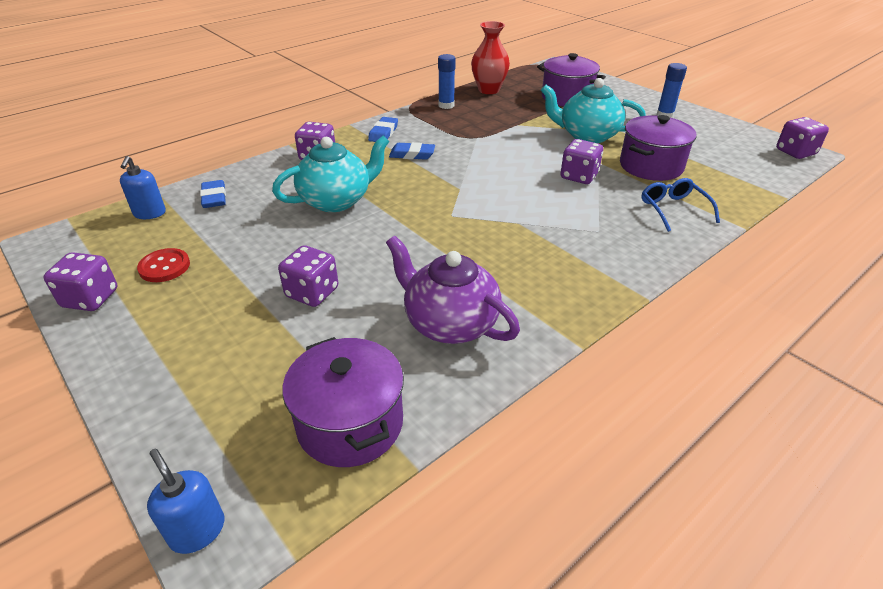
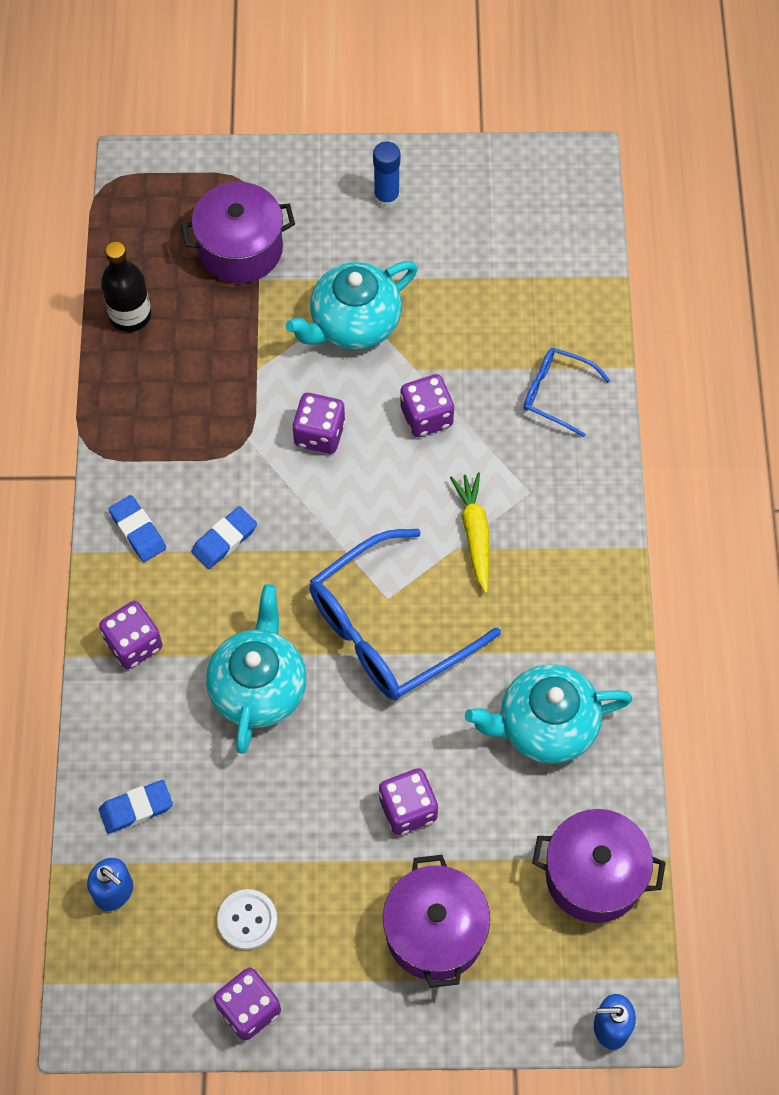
camera: 50 degrees left, 25 degrees up
(164, 267) = (247, 920): red button -> white button
(214, 197) = (136, 808): blue eraser -> blue eraser turned 45 degrees counterclockwise
(431, 224) = (388, 629): none -> blue glasses
(446, 105) = (128, 402): blue glue stick -> none
(450, 323) = (545, 725): purple teapot -> turquoise teapot
(488, 90) = (130, 315): red vase -> black bottle
(539, 225) = (474, 534): none -> yellow carrot
(651, 166) = (471, 330): purple pot -> purple pot (435, 932)
(795, 152) = (572, 169): purple dice -> purple dice (319, 434)

